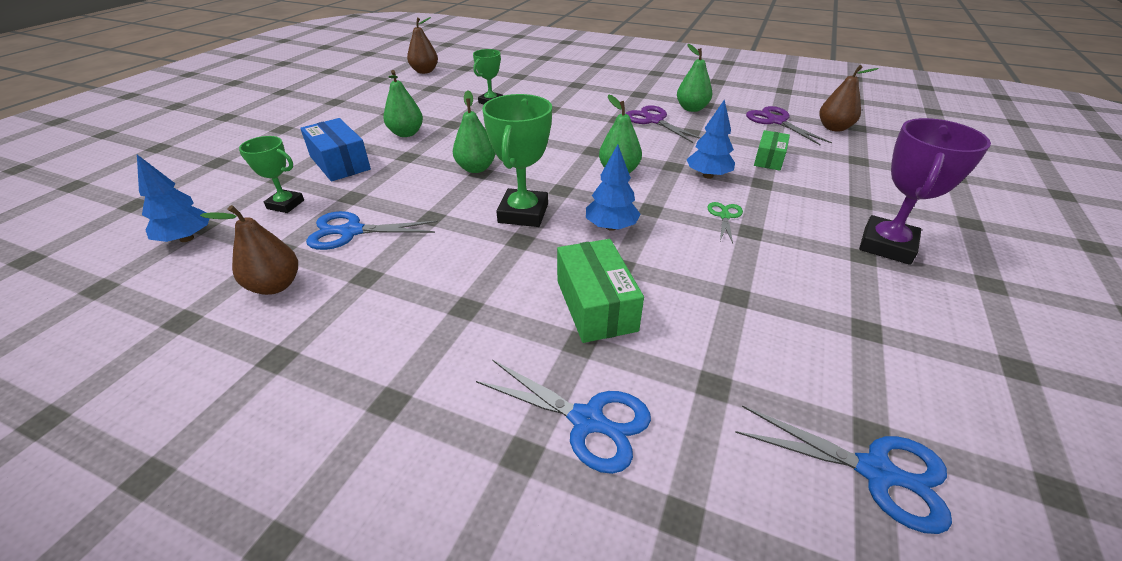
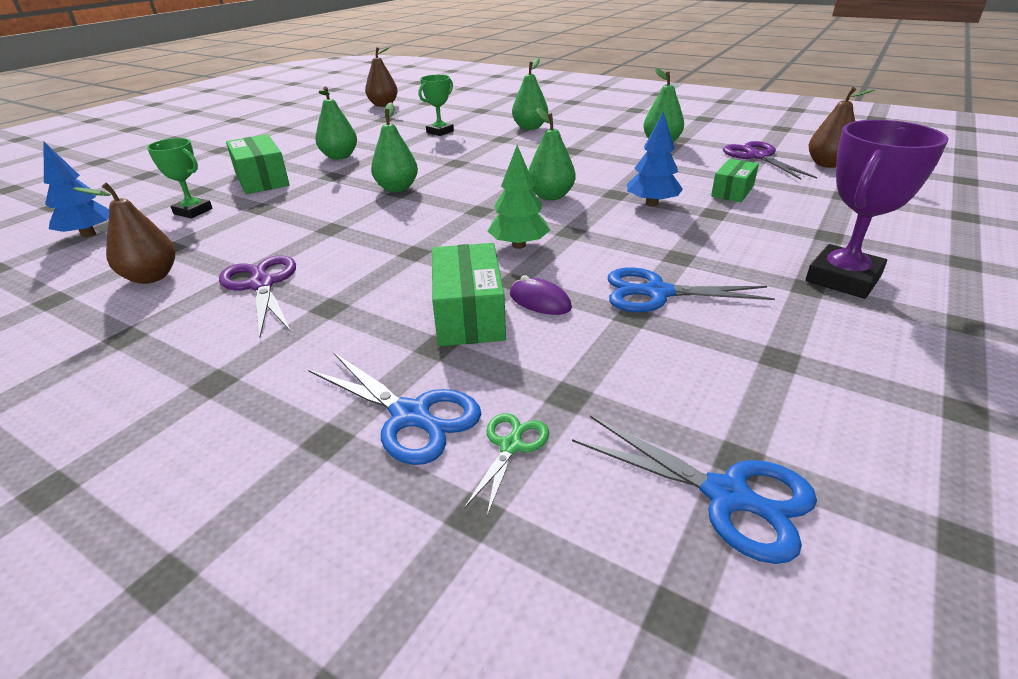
camera: 10 degrees right, 5 degrees down
(340, 163) = (262, 179): blue box -> green box
(351, 231) = (245, 236): blue scissors -> blue scissors (656, 293)
(523, 213) = (428, 229): green trophy -> none
(571, 95) = (530, 127): none -> green pear
(611, 227) = (518, 245): blue tree -> green tree
(652, 286) = (540, 301): none -> purple mouse
(653, 120) = (612, 152): purple scissors -> purple scissors (261, 284)
(724, 216) = (654, 241): green scissors -> green scissors (511, 445)

